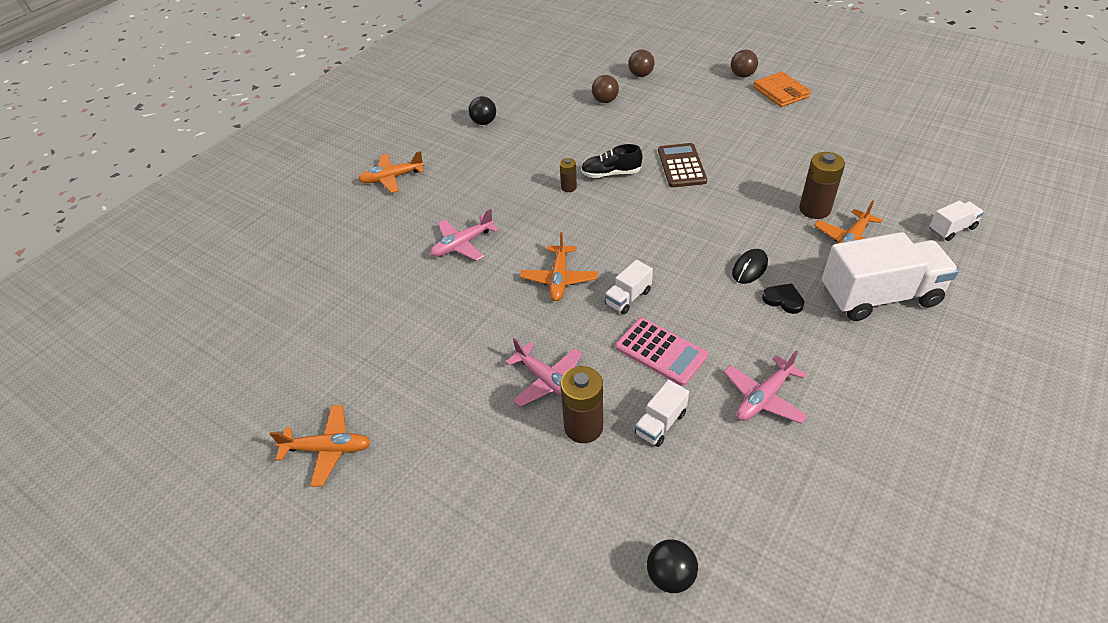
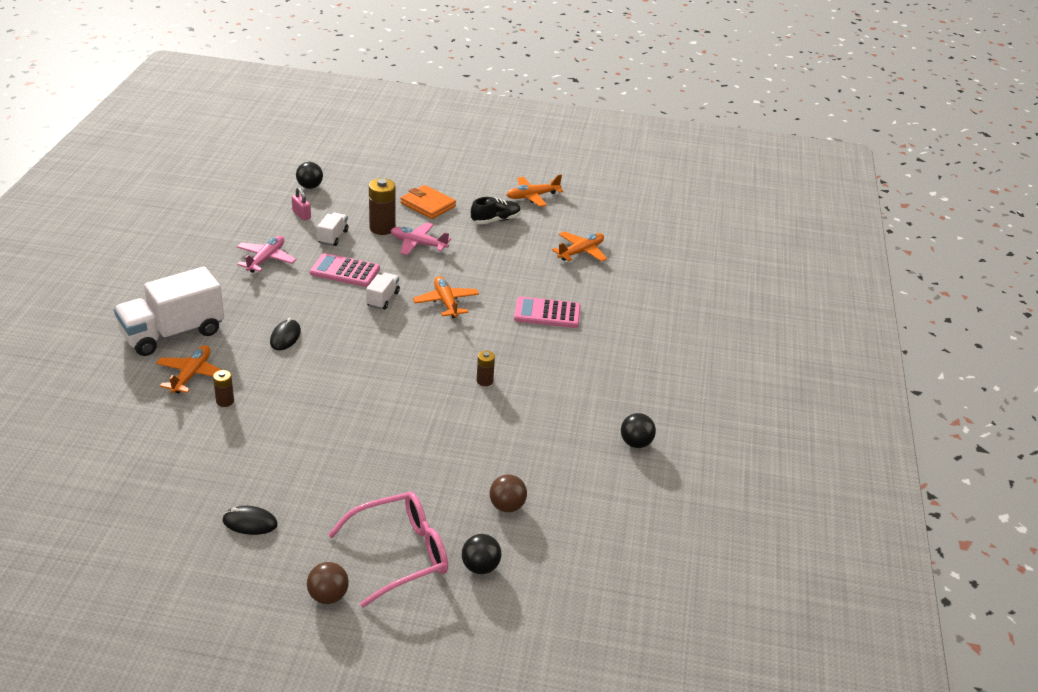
camera: 150 degrees right, 10 degrees down
(392, 178) = (671, 359): orange plane -> orange plane (581, 252)
(462, 244) = (547, 313): pink plane -> pink calculator
(611, 173) = (448, 404): black shoe -> black shoe (495, 220)
(640, 75) = (480, 567): brown ball -> black ball
(681, 166) = (375, 426): brown calculator -> none
(689, 88) = (401, 554): none -> pink glasses
(698, 491) = (301, 215): none -> pink padlock
(781, 92) = (267, 570): orange wallet -> orange wallet (428, 205)
(783, 300) = (254, 318): black heart -> none
(792, 118) = (250, 523): none -> black mouse
(814, 209) = (225, 401): brown battery -> brown battery, size x0.55
(951, 229) = (88, 404): white truck -> none

